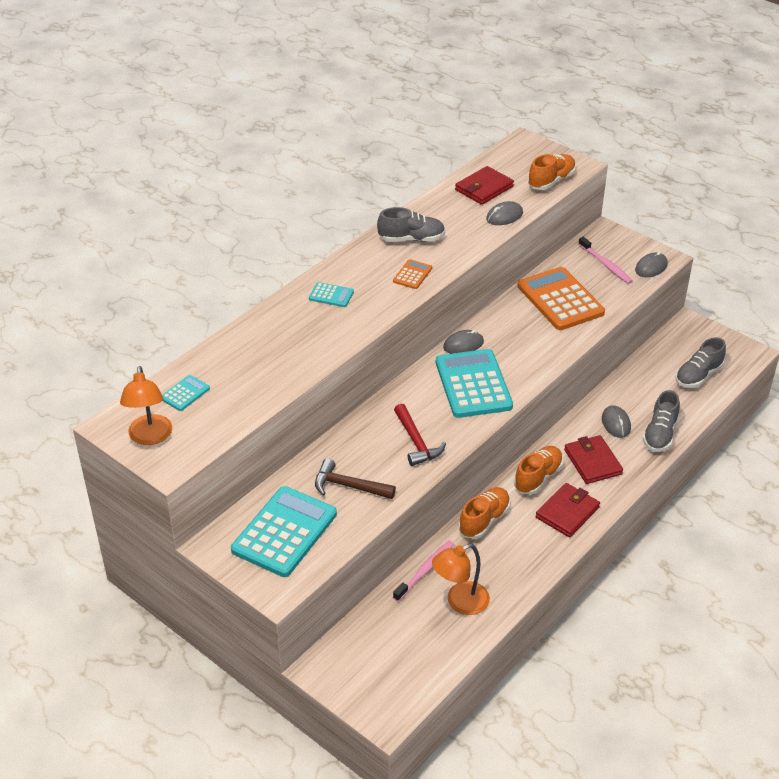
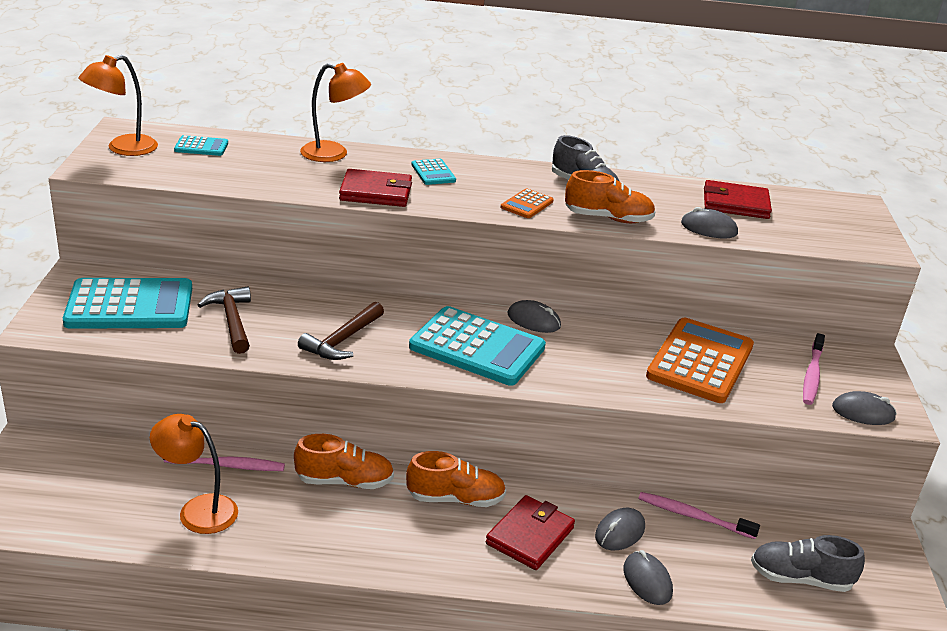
camera: 50 degrees right, 10 degrees down
(259, 330) = (334, 154): none -> orange lamp
(412, 275) = (527, 204): orange calculator -> orange calculator turned 135 degrees clockwise
(416, 442) = (342, 340): red hammer -> brown hammer
(473, 384) = (477, 347): turquoise calculator -> turquoise calculator turned 75 degrees clockwise
(551, 181) = (820, 239): orange shoe -> orange shoe (608, 218)
(567, 512) = (421, 545): red wallet -> red wallet (376, 192)
(625, 387) = (693, 516): none -> pink toothbrush
(660, 434) = (647, 581): grey shoe -> grey mouse

